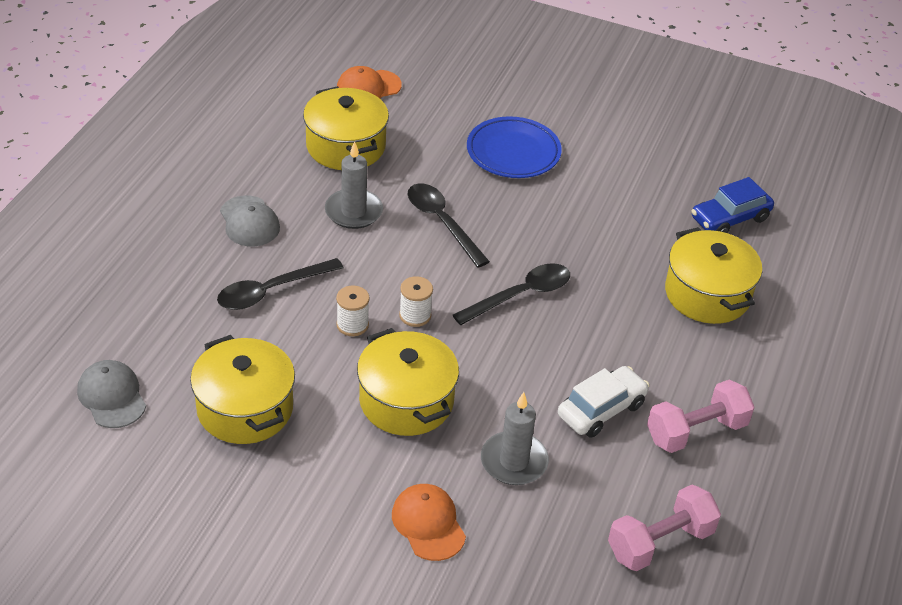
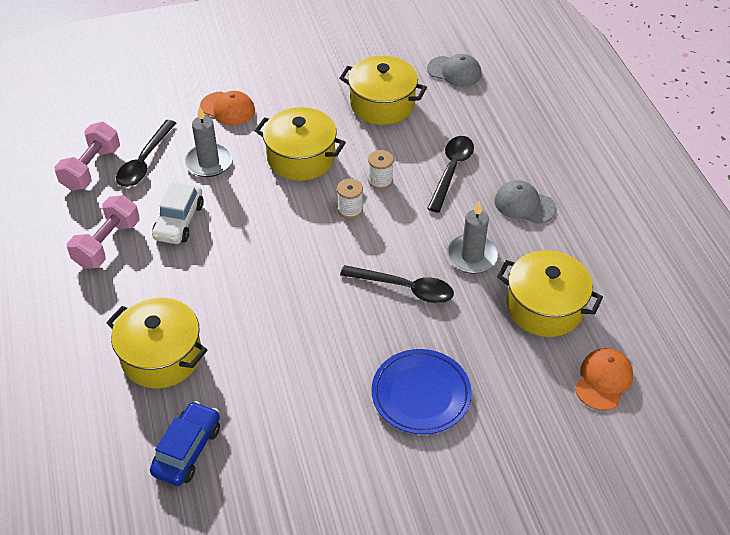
camera: 145 degrees right, 5 degrees up
(520, 295) = (297, 267): black spoon -> black spoon (144, 161)

